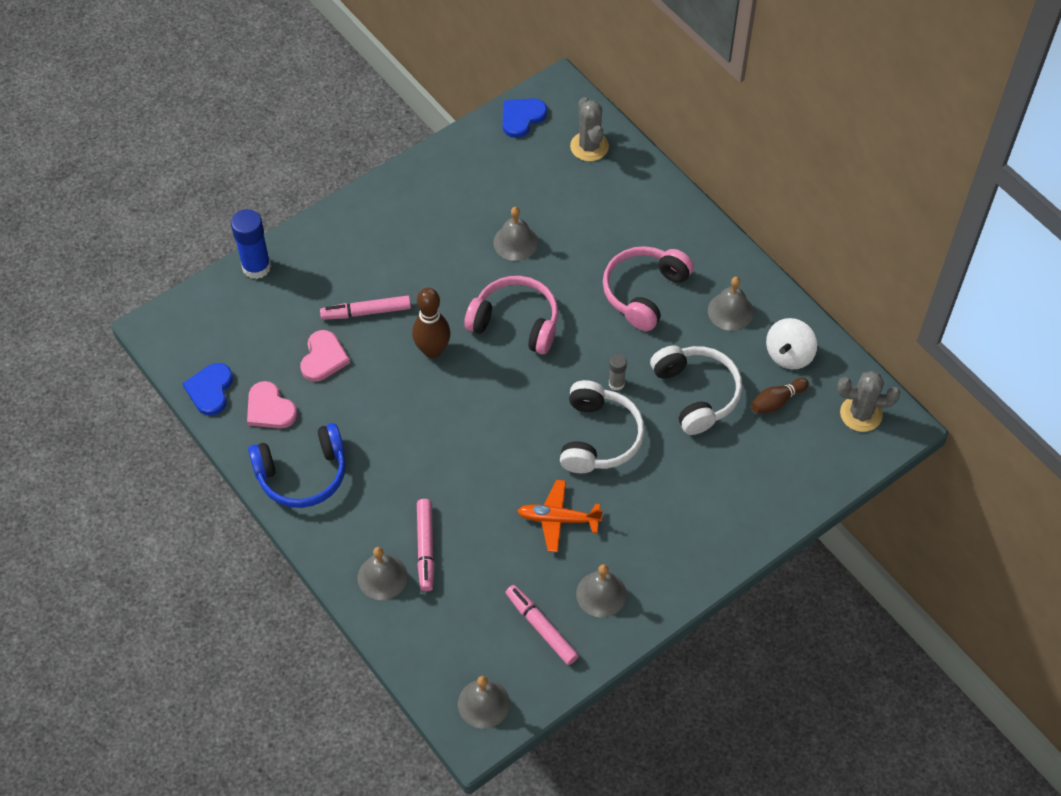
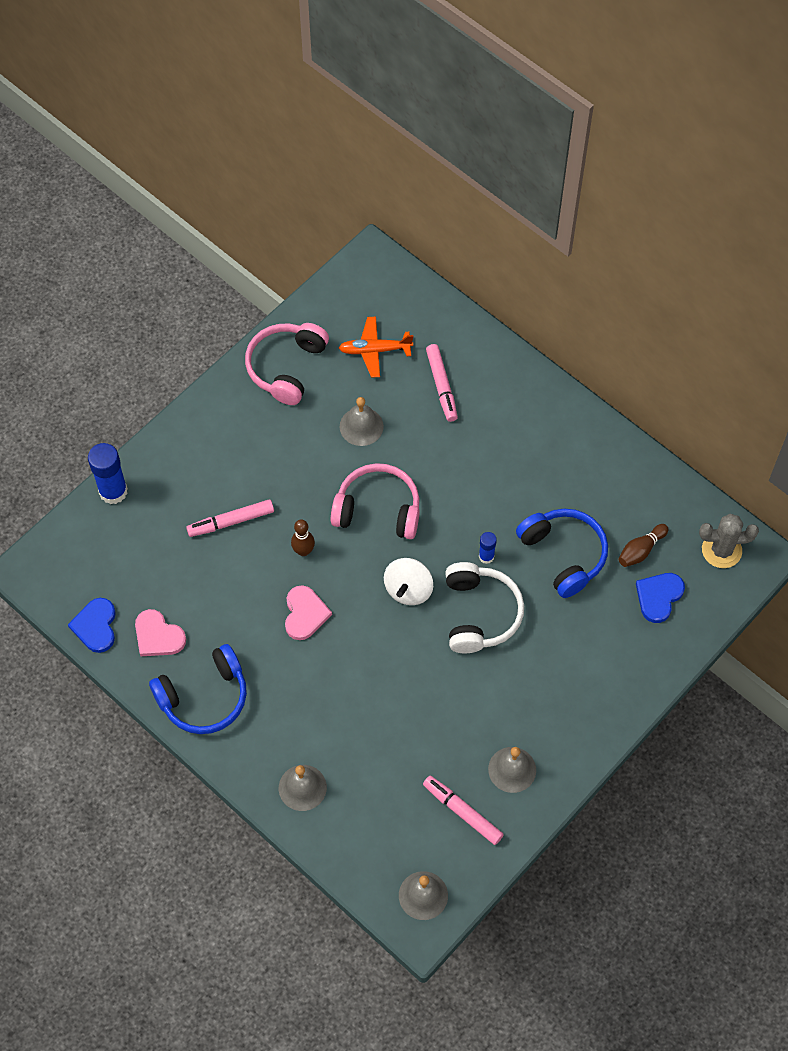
camera: 10 degrees left, 5 degrees up
(323, 358) = (199, 575): pink heart -> pink heart (305, 614)
(425, 547) = (337, 751): pink marker -> pink marker (441, 385)
(432, 350) = (303, 551): brown bowling pin -> brown bowling pin, size x0.64
(522, 118) = (341, 294): blue heart -> blue heart (658, 597)
(558, 519) = (457, 702): orange plane -> orange plane (374, 350)
(589, 146) = (413, 315): grey cactus -> none
(616, 383) = (486, 556): grey glue stick -> blue glue stick
(644, 292) = (495, 459): pink headphones -> pink headphones (286, 367)
(696, 393) = (564, 554): white headphones -> blue headphones
(730, 311) = (580, 465): grey bell -> none
(789, 354) = (644, 501): white spinning top -> white spinning top (408, 589)

